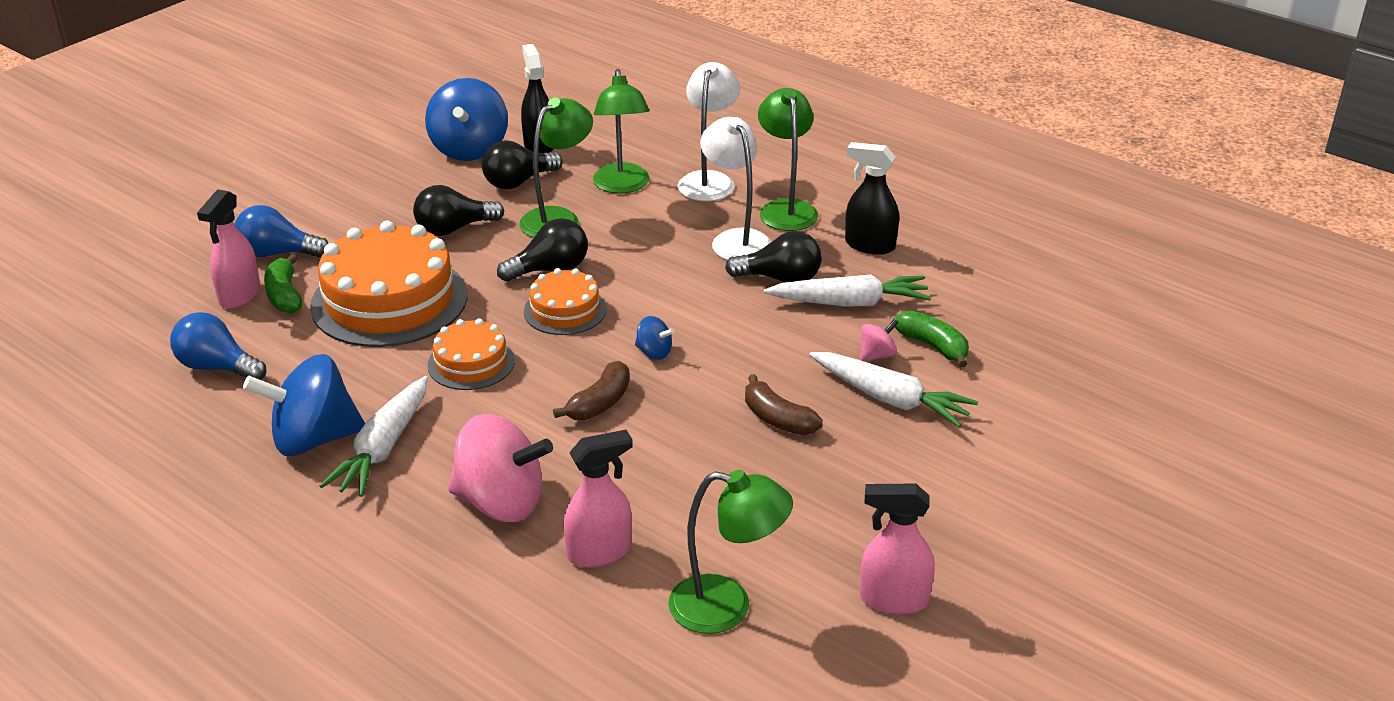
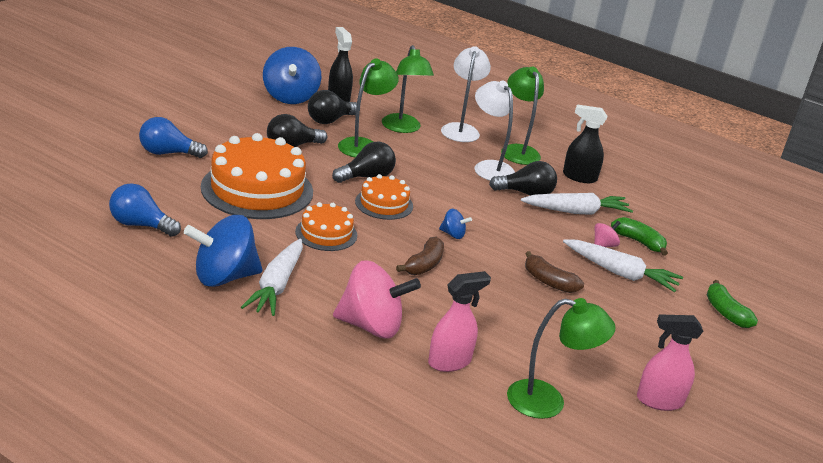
camera: 10 degrees left, 5 degrees down
(239, 295) = (146, 179): pink spray bottle -> none
(285, 295) = (179, 181): green banana -> green banana (725, 312)

